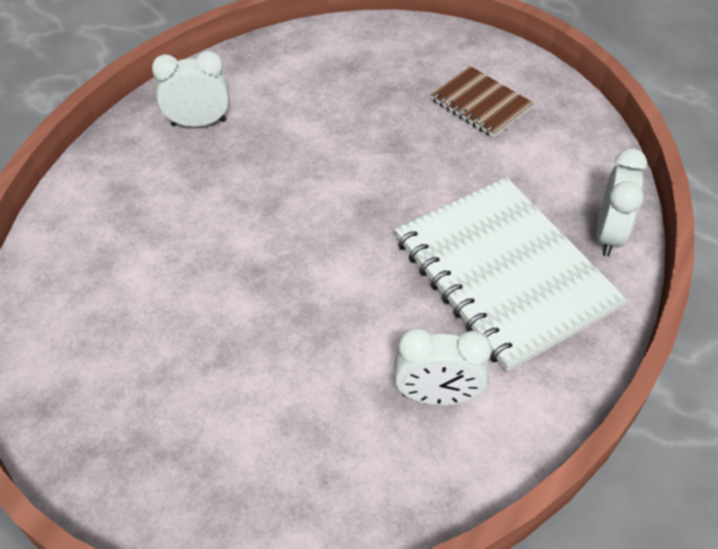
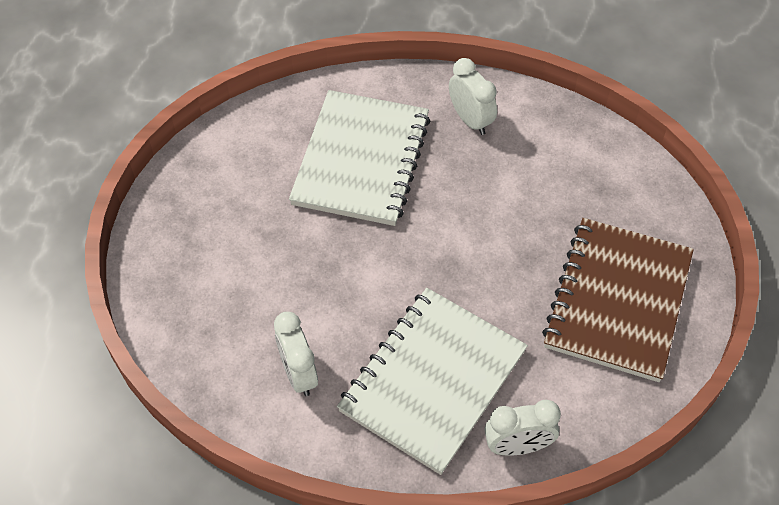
camera: 65 degrees right, 5 degrees up
(180, 230) = (361, 160): none -> white notebook
(480, 104) = (617, 301): brown notebook -> brown notebook, size x1.95

